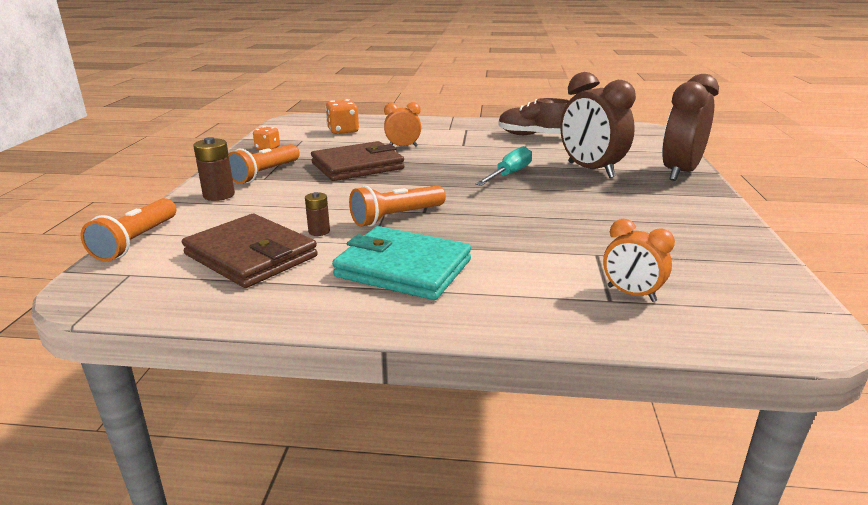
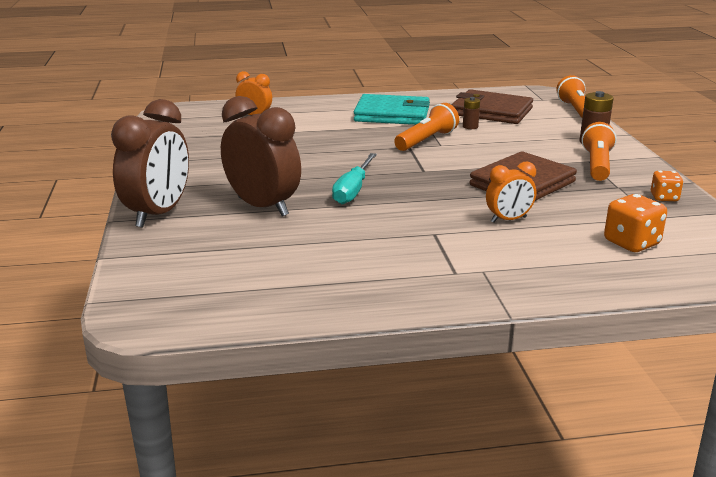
camera: 165 degrees right, 0 degrees up
(533, 136) = (342, 268): brown shoe -> none

